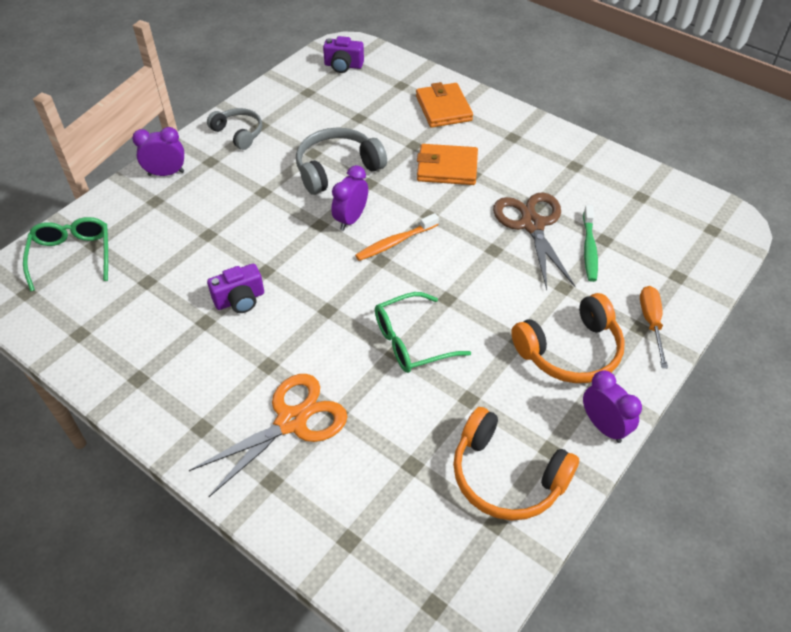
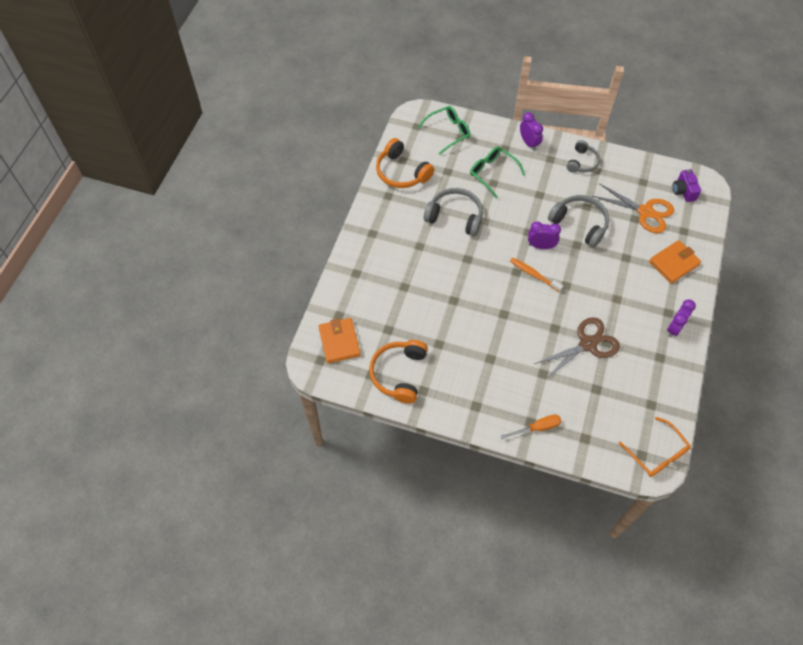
camera: 70 degrees right, 10 degrees up
(240, 300) = (455, 216): purple camera -> grey headphones
(291, 421) = (391, 269): orange scissors -> orange scissors (645, 212)
(411, 341) = (464, 305): green glasses -> green glasses (492, 173)
(447, 168) = (614, 282): orange wallet -> orange wallet (339, 342)
(570, 351) = (494, 387): orange headphones -> orange headphones (401, 172)
(589, 249) = (583, 381): green toothbrush -> none
(603, 426) = (449, 414): purple clock -> purple clock (674, 328)
(713, 215) = (657, 454): none -> orange glasses

